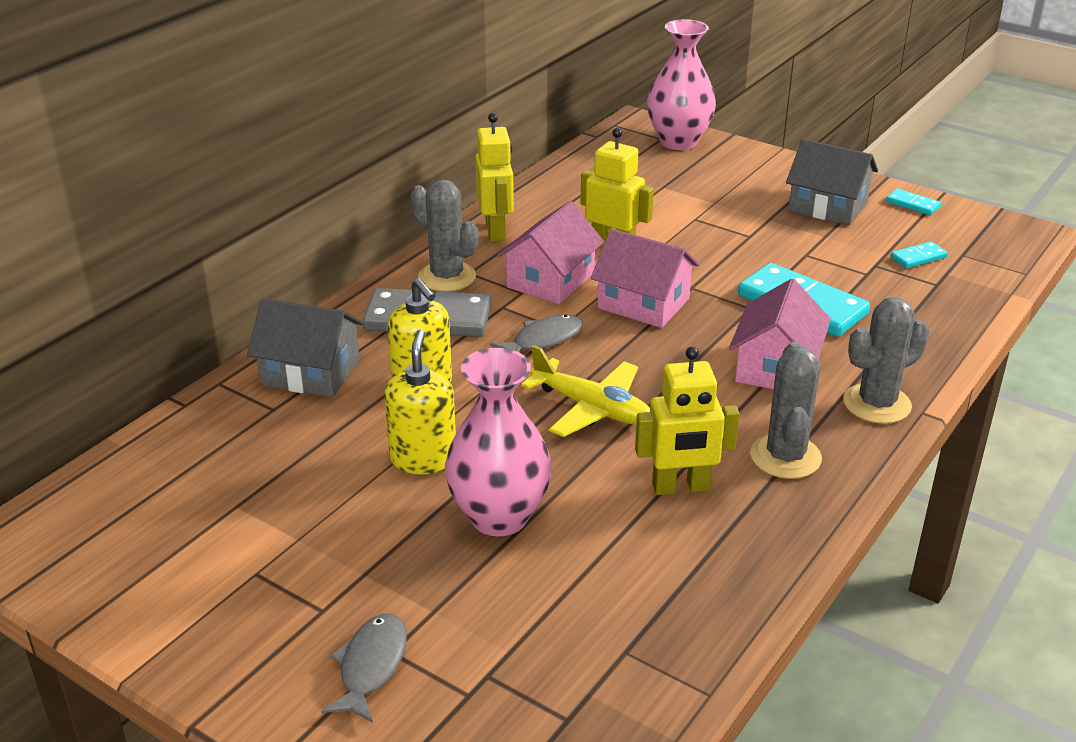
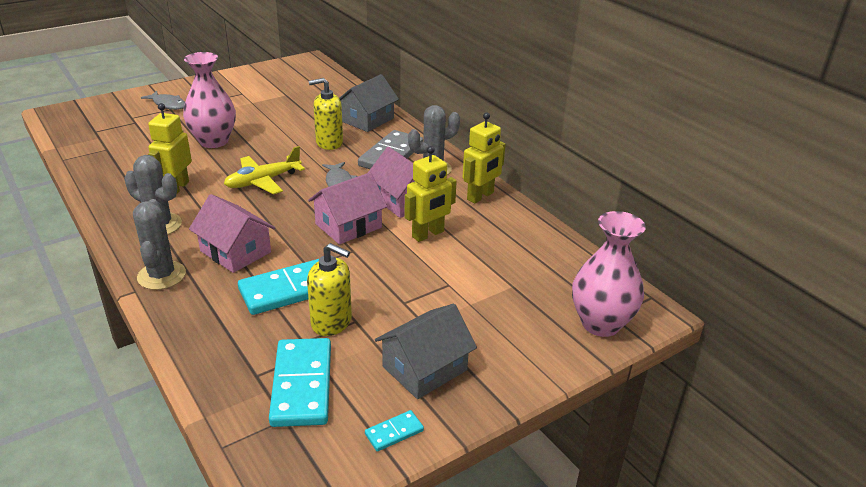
camera: 110 degrees right, 0 degrees up
(423, 459) = (272, 133): yellow soap dispenser -> yellow soap dispenser (331, 322)
(496, 231) = (480, 196): yellow robot -> yellow robot turned 60 degrees counterclockwise
(918, 257) = (301, 385): turquoise domino -> turquoise domino, size x2.16

